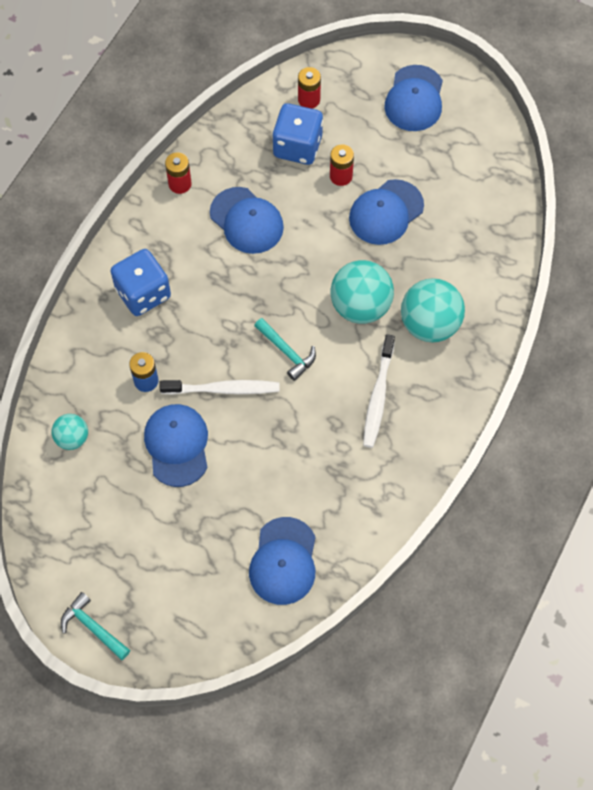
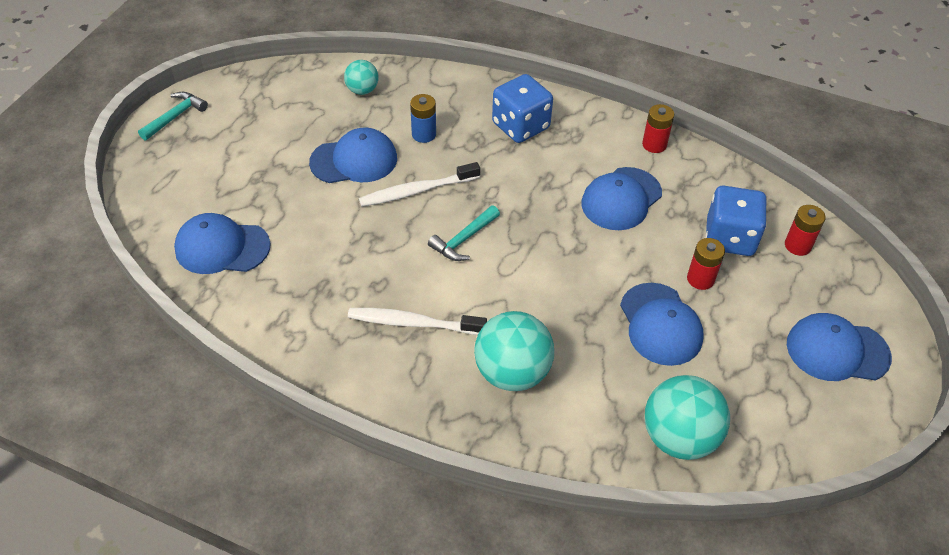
camera: 85 degrees right, 15 degrees down
(223, 389) = (417, 191): white toothbrush -> white toothbrush turned 75 degrees clockwise
(360, 306) = (528, 303): turquoise ball -> turquoise ball (679, 437)
(386, 212) = (660, 324): blue cap -> blue cap turned 150 degrees counterclockwise

